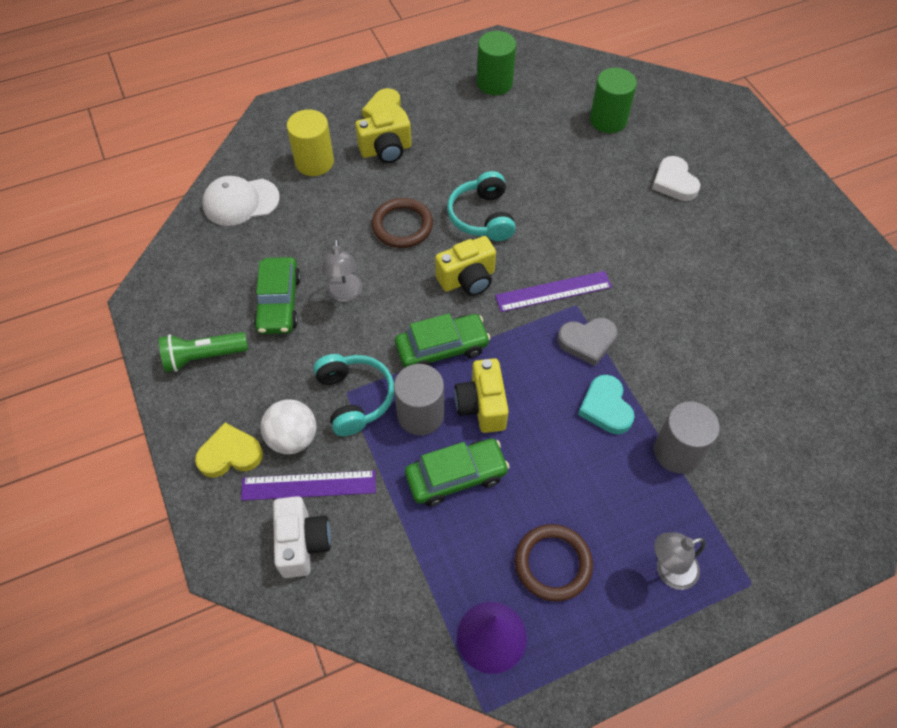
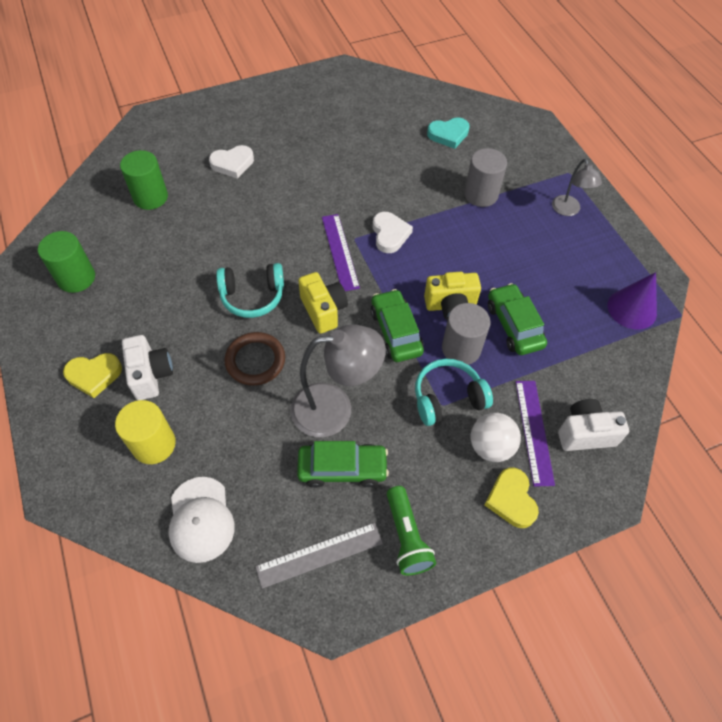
camera: 90 degrees left, 0 degrees up
(196, 288) = (319, 555): none -> grey ruler
(345, 294) = (335, 409): grey lamp -> grey lamp, size x1.77
(386, 150) = (151, 375): yellow camera -> white camera
(553, 564) = (574, 270): brown ring -> none
(587, 342) = (390, 234): grey heart -> white heart
(606, 407) = (448, 229): turquoise heart -> turquoise heart (448, 135)

